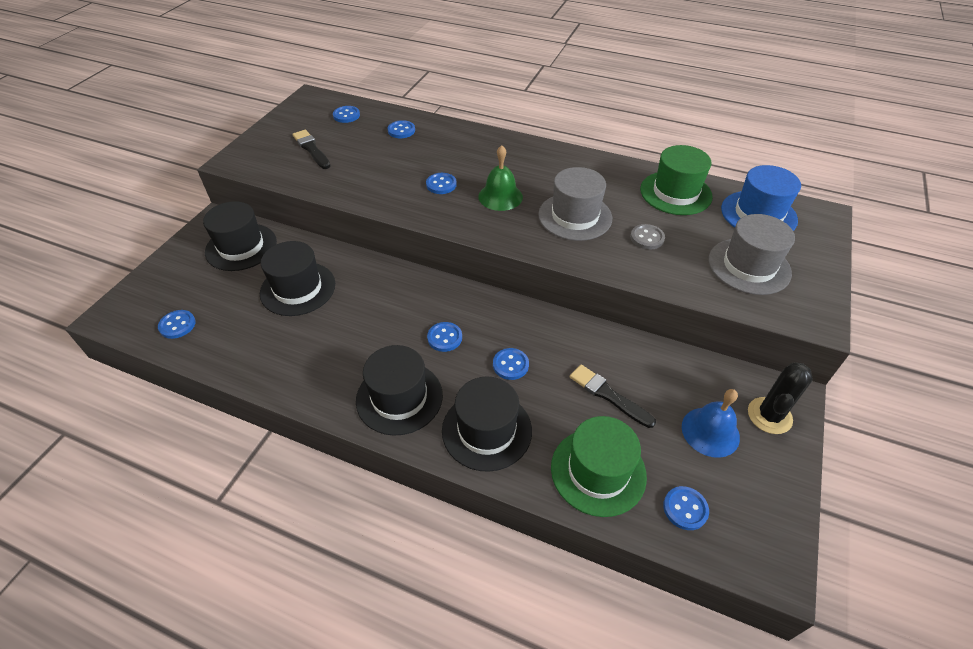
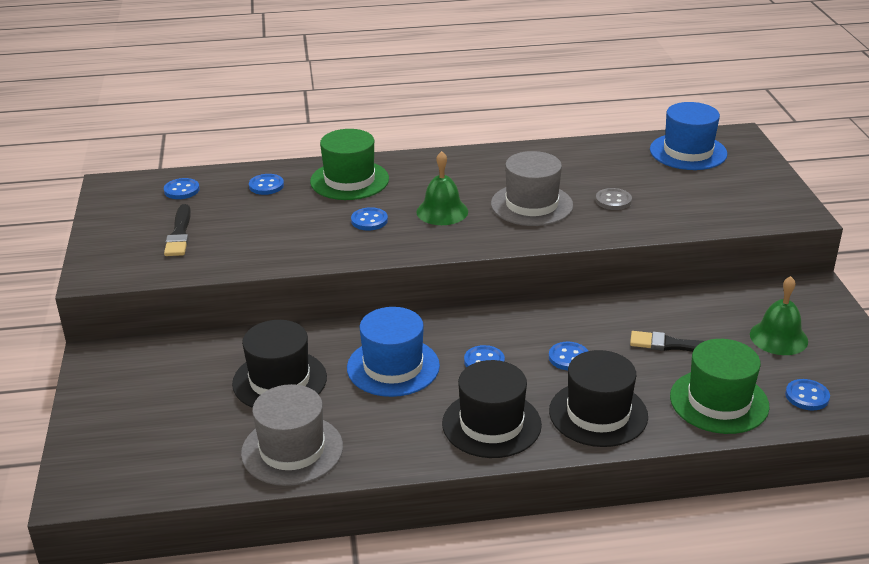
camera: 30 degrees left, 15 degrees down
(177, 325) = (174, 465): blue button -> none
(241, 247) = (163, 369): black hat -> none
(311, 149) = (179, 234): black brush -> black brush turned 120 degrees counterclockwise
(378, 312) = (393, 367): none -> blue hat
(675, 193) = (602, 157): green hat -> green hat (349, 180)
(710, 431) = (778, 337): blue bell -> green bell
(749, 266) = (716, 193): grey hat -> grey hat (292, 450)
(769, 415) = (812, 308): black cactus -> none

